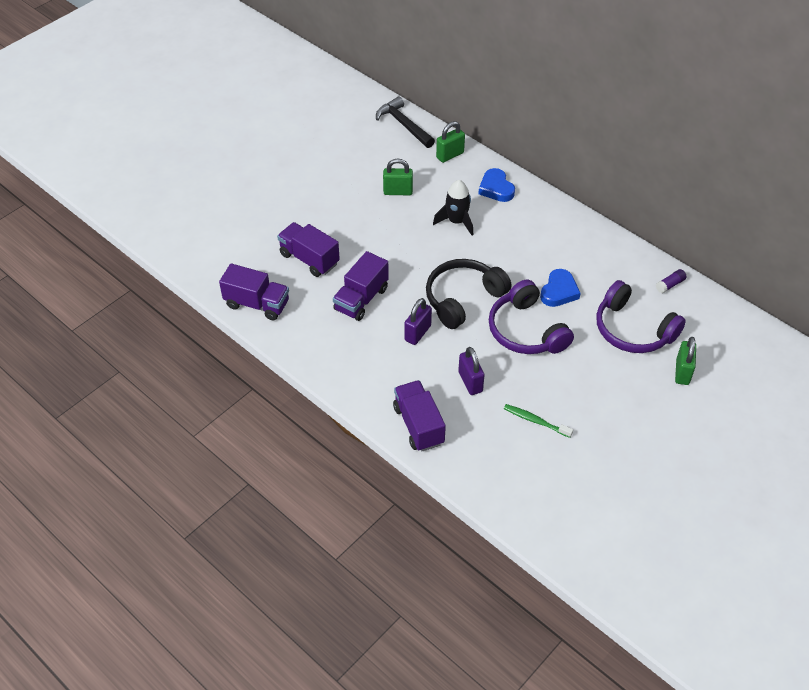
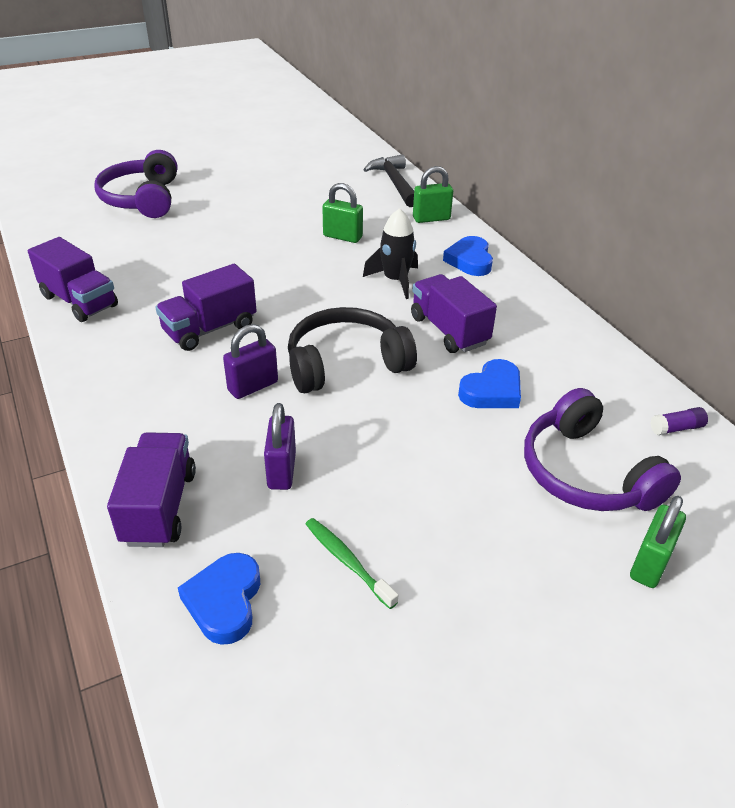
camera: 20 degrees right, 10 degrees down
(309, 259) = (182, 273): purple truck -> purple truck (449, 330)
(488, 462) = (224, 601): none -> blue heart
(526, 331) = (412, 427): purple headphones -> purple headphones (142, 199)

